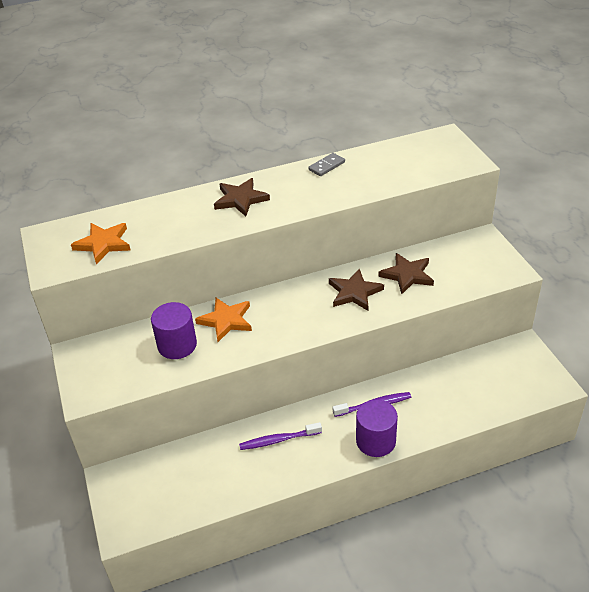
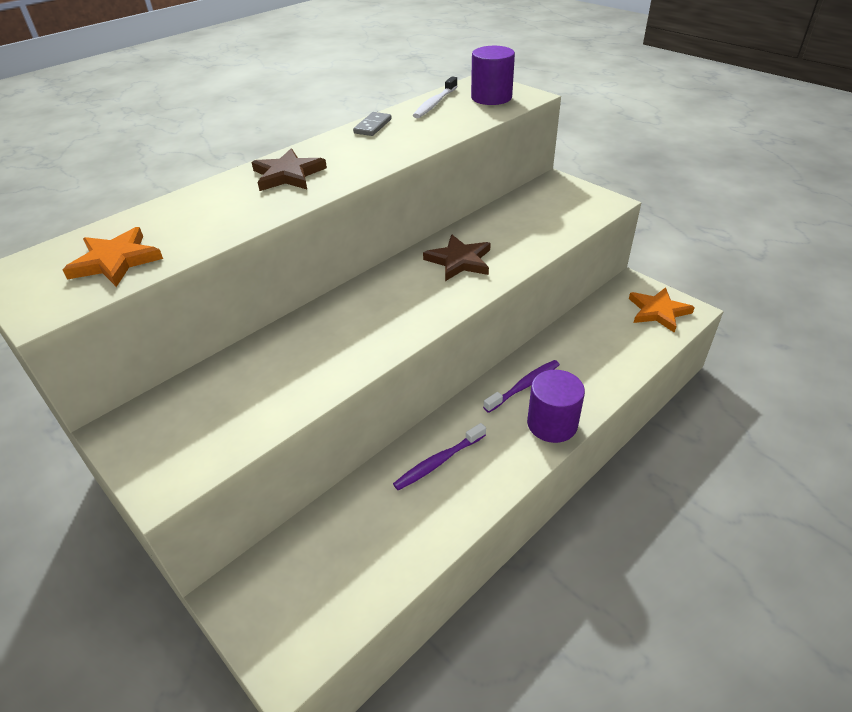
camera: 25 degrees left, 0 degrees up
(177, 345) = (270, 377): purple cylinder -> purple cylinder (491, 97)
(226, 320) = (321, 330): orange star -> orange star (658, 311)
(390, 153) = (435, 103): none -> white toothbrush
(407, 275) = (505, 231): brown star -> none

